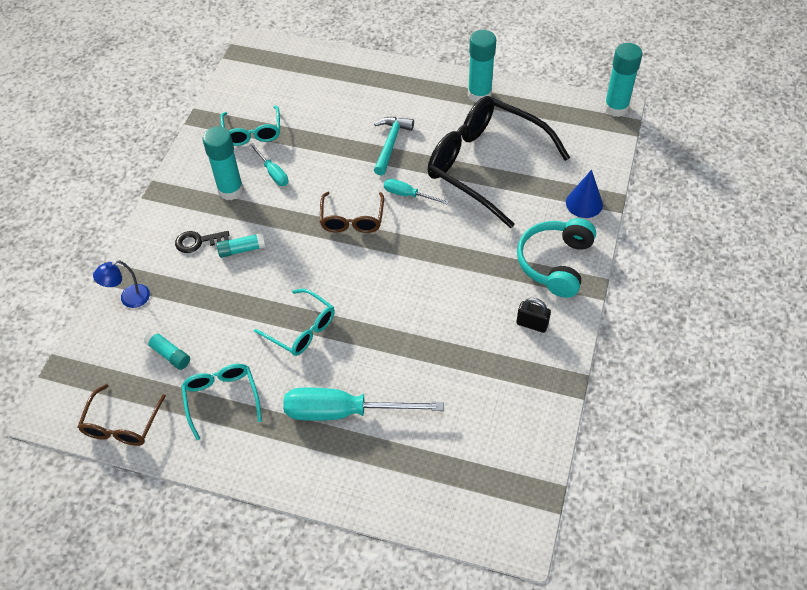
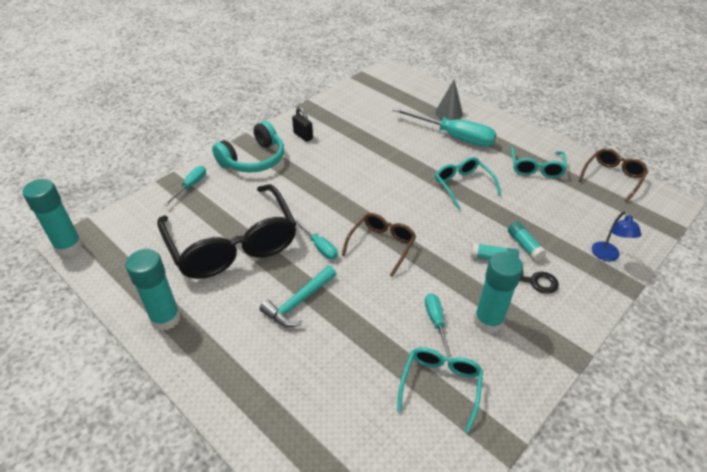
camera: 155 degrees left, 10 degrees down
(129, 299) = (607, 256): blue lamp -> blue lamp turned 90 degrees clockwise
(169, 354) = (573, 205): turquoise glue stick -> turquoise glue stick (524, 245)
(371, 462) = (449, 113): none -> grey cone
(584, 203) = (191, 186): blue cone -> turquoise screwdriver

